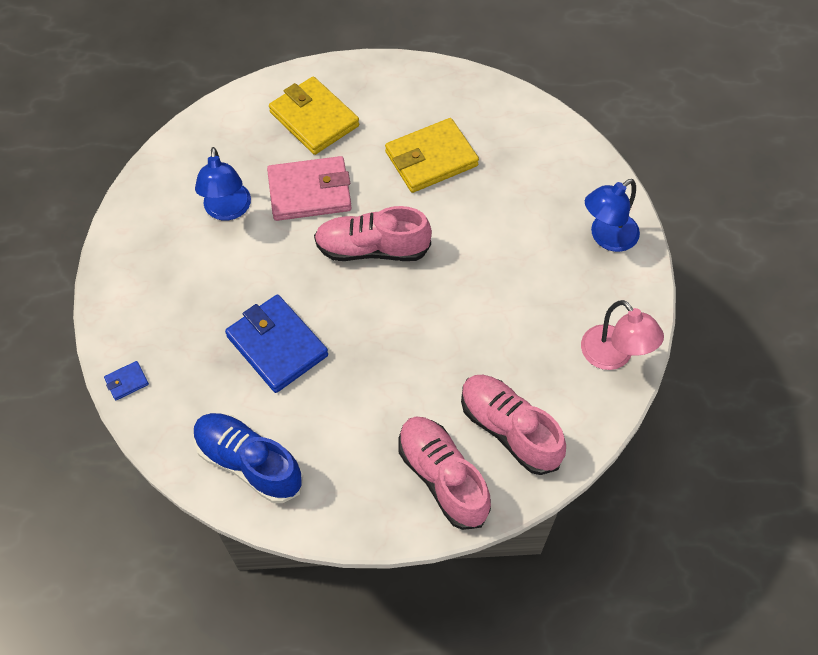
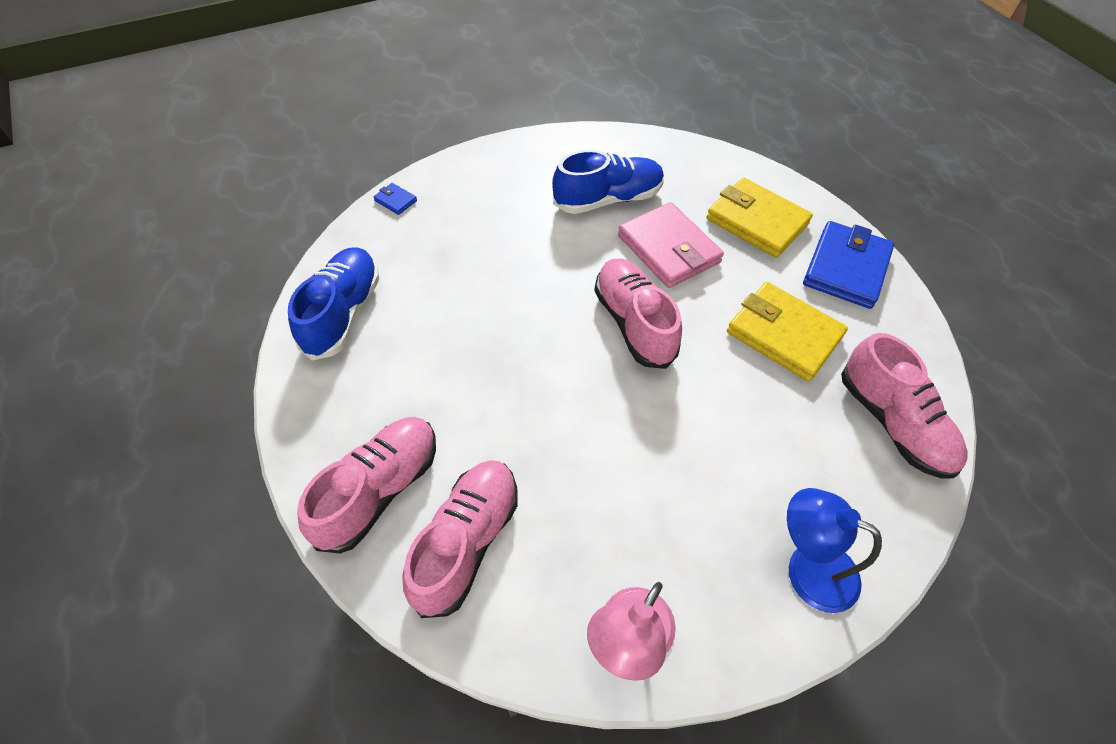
camera: 65 degrees right, 5 degrees down
(228, 210) = (608, 199): blue lamp -> blue shoe
(277, 346) = (479, 288): blue wallet -> blue wallet (846, 268)
(314, 119) = (756, 221): yellow wallet -> yellow wallet turned 75 degrees counterclockwise
(530, 136) = (893, 423): none -> pink shoe

